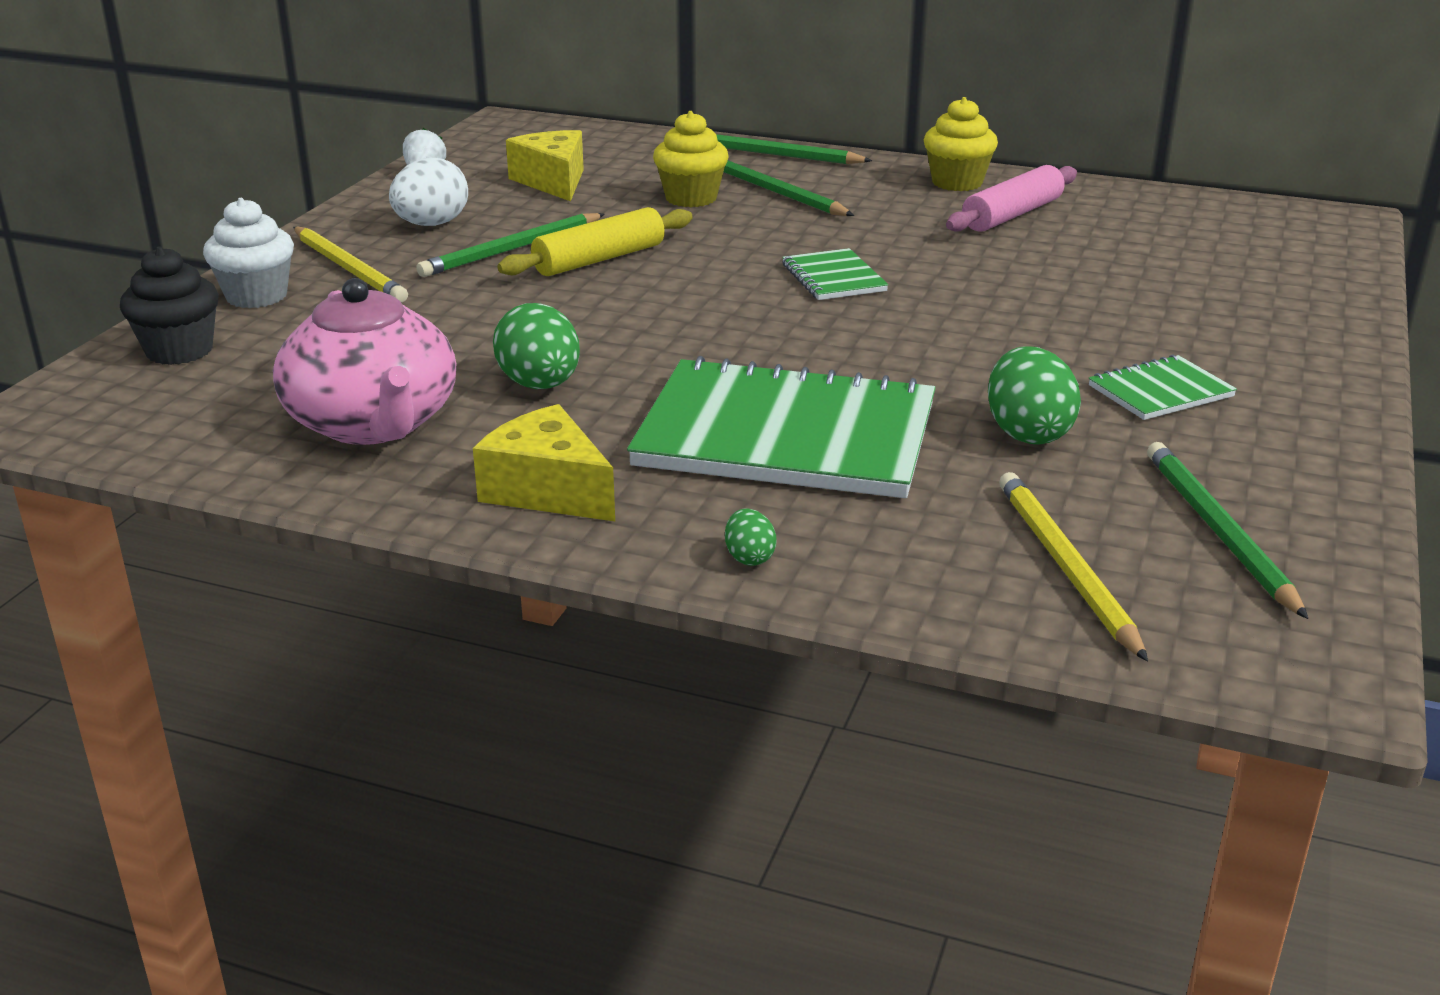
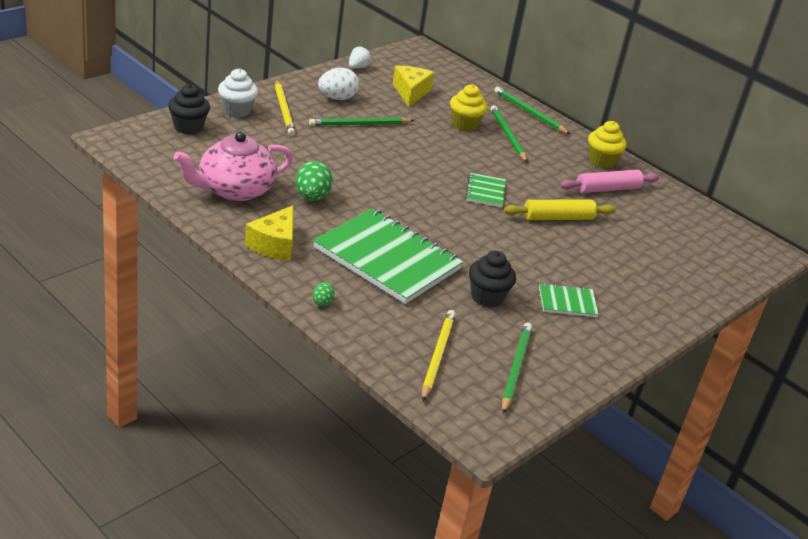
camera: 20 degrees right, 5 degrees up
(373, 423) = (235, 190): pink teapot -> pink teapot turned 60 degrees clockwise
(547, 490) = (274, 244): yellow cheese -> yellow cheese turned 135 degrees counterclockwise
(599, 259) = (392, 143): yellow rolling pin -> yellow rolling pin (558, 218)
(1027, 433) = (487, 297): green egg -> black cupcake

